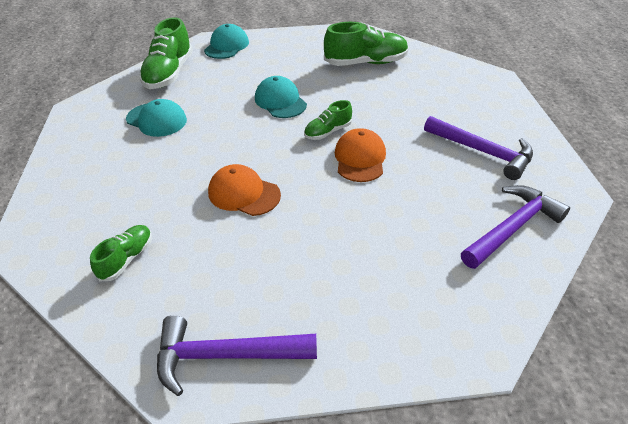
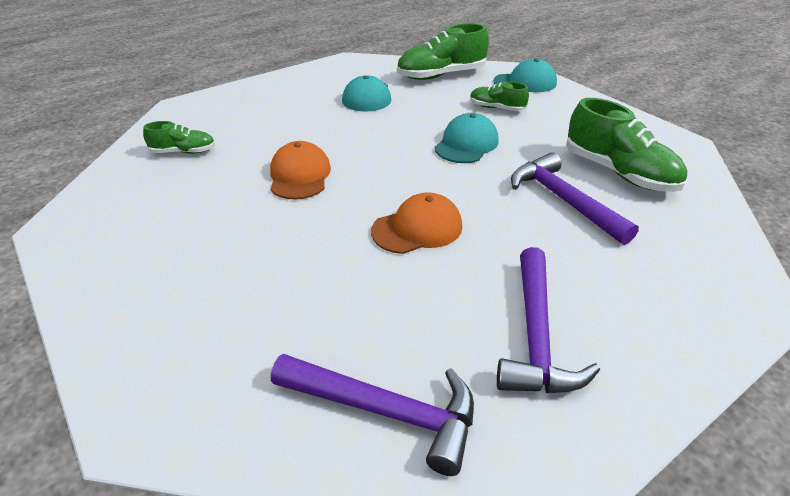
camera: 60 degrees right, 5 degrees down
(226, 355) = (92, 239): purple hammer -> purple hammer (563, 200)
(328, 132) = (444, 191): green shoe -> green shoe (496, 108)

